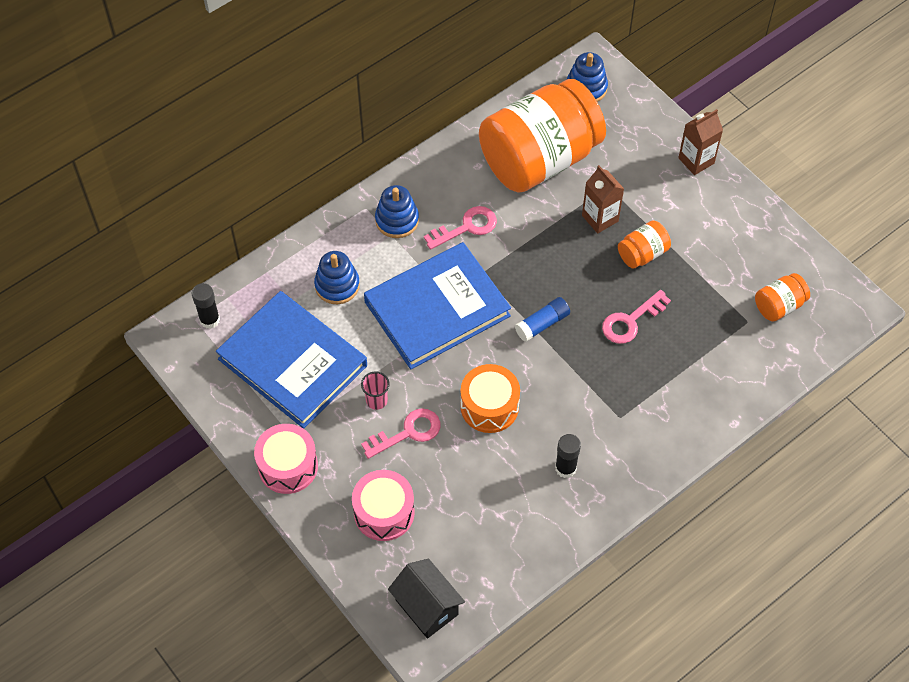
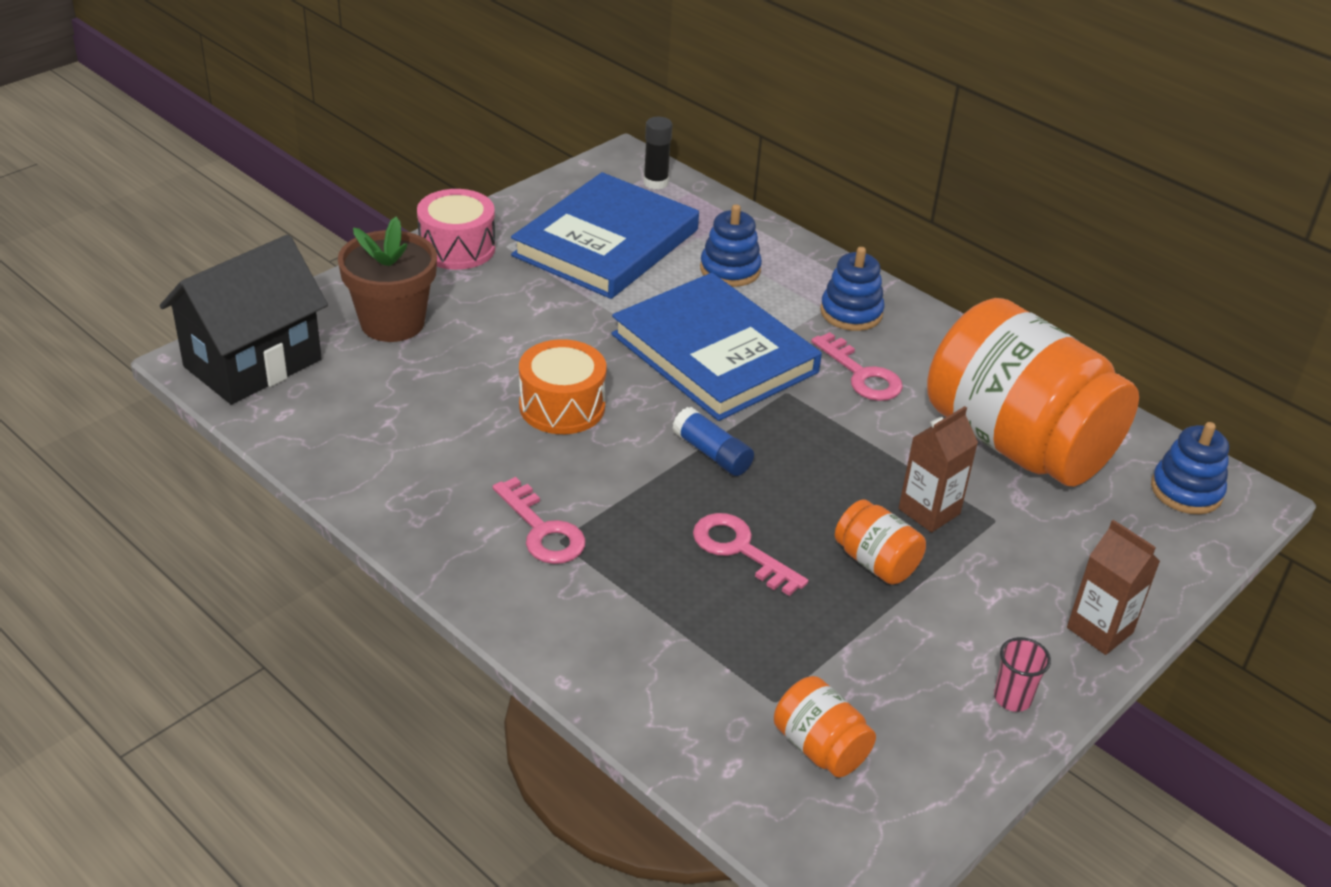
camera: 80 degrees right, 20 degrees down
(376, 400) = (559, 309): pink cup -> pink cup (1012, 698)
(384, 512) = (392, 323): pink drum -> brown flower pot
(408, 432) = (513, 337): pink key -> pink key (542, 530)
(427, 607) = (253, 363): black house -> black house, size x1.54
(565, 468) = (465, 483): black glue stick -> none

